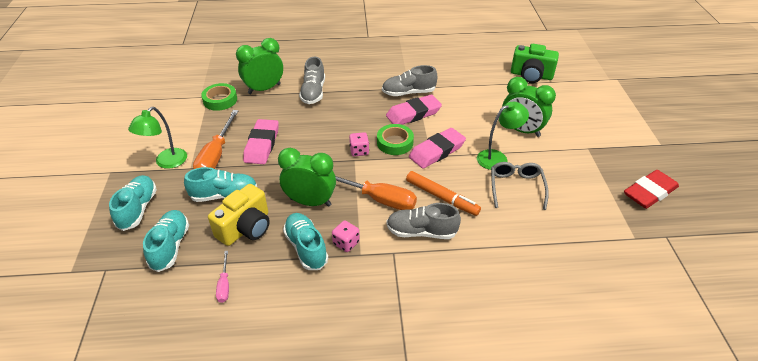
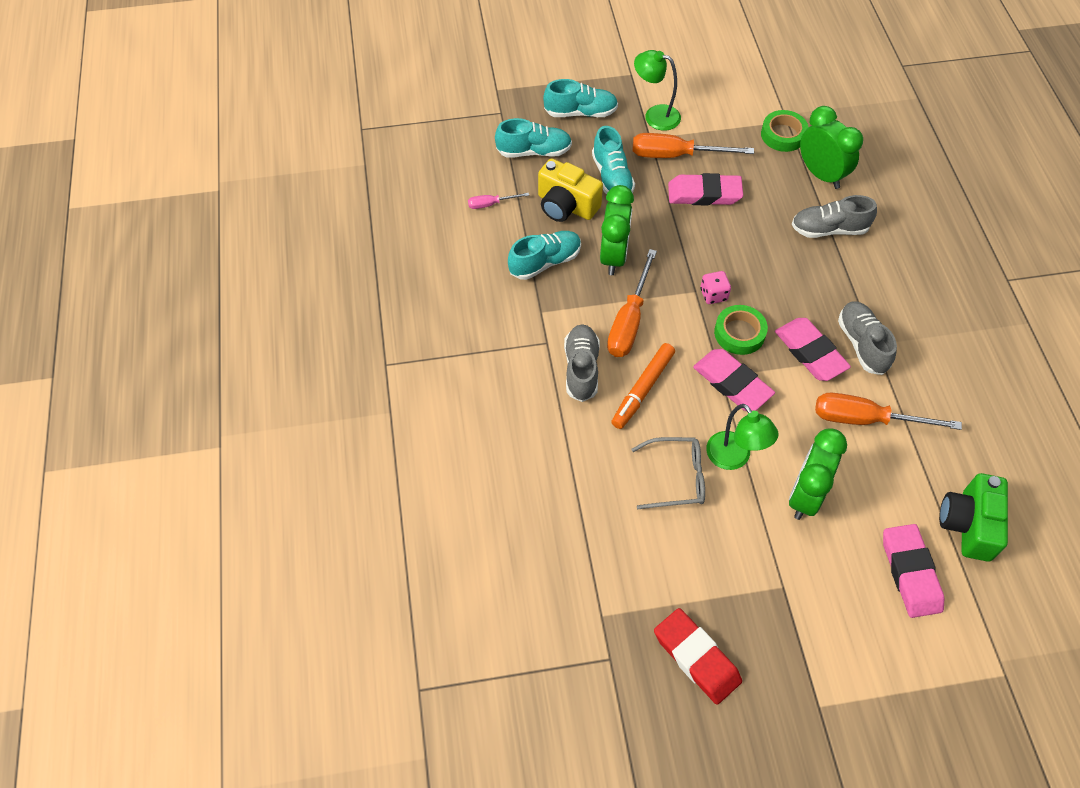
camera: 85 degrees right, 15 degrees up
(346, 243) = (555, 297): pink dice -> none
(464, 99) = (865, 419): none -> orange screwdriver
(566, 99) = (910, 573): none -> pink eraser

